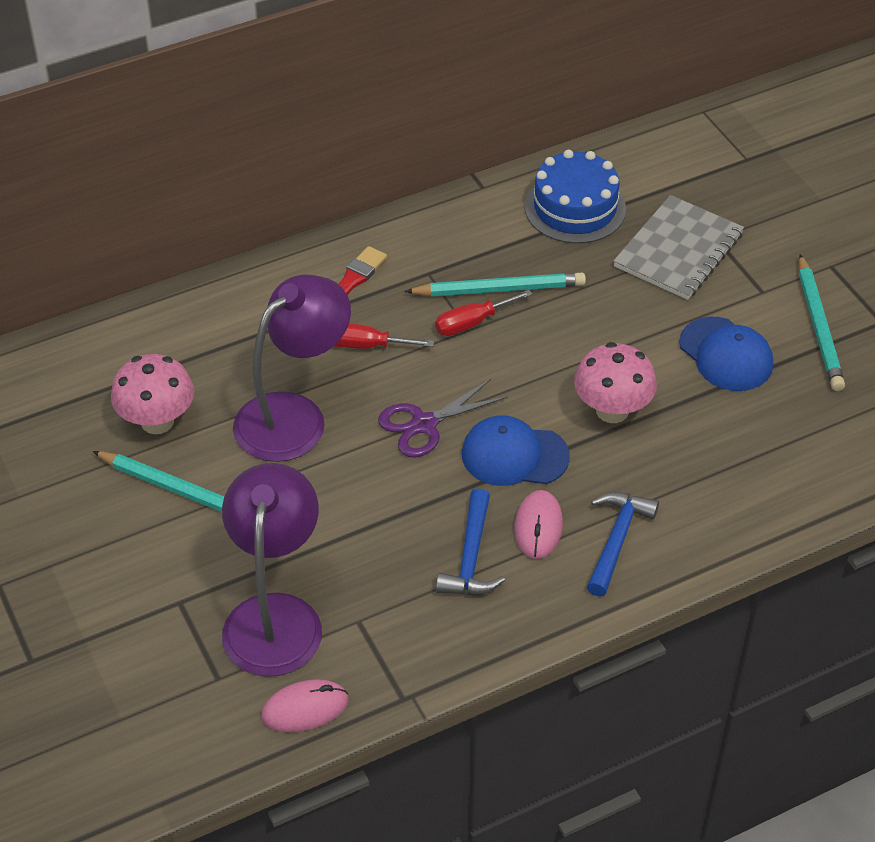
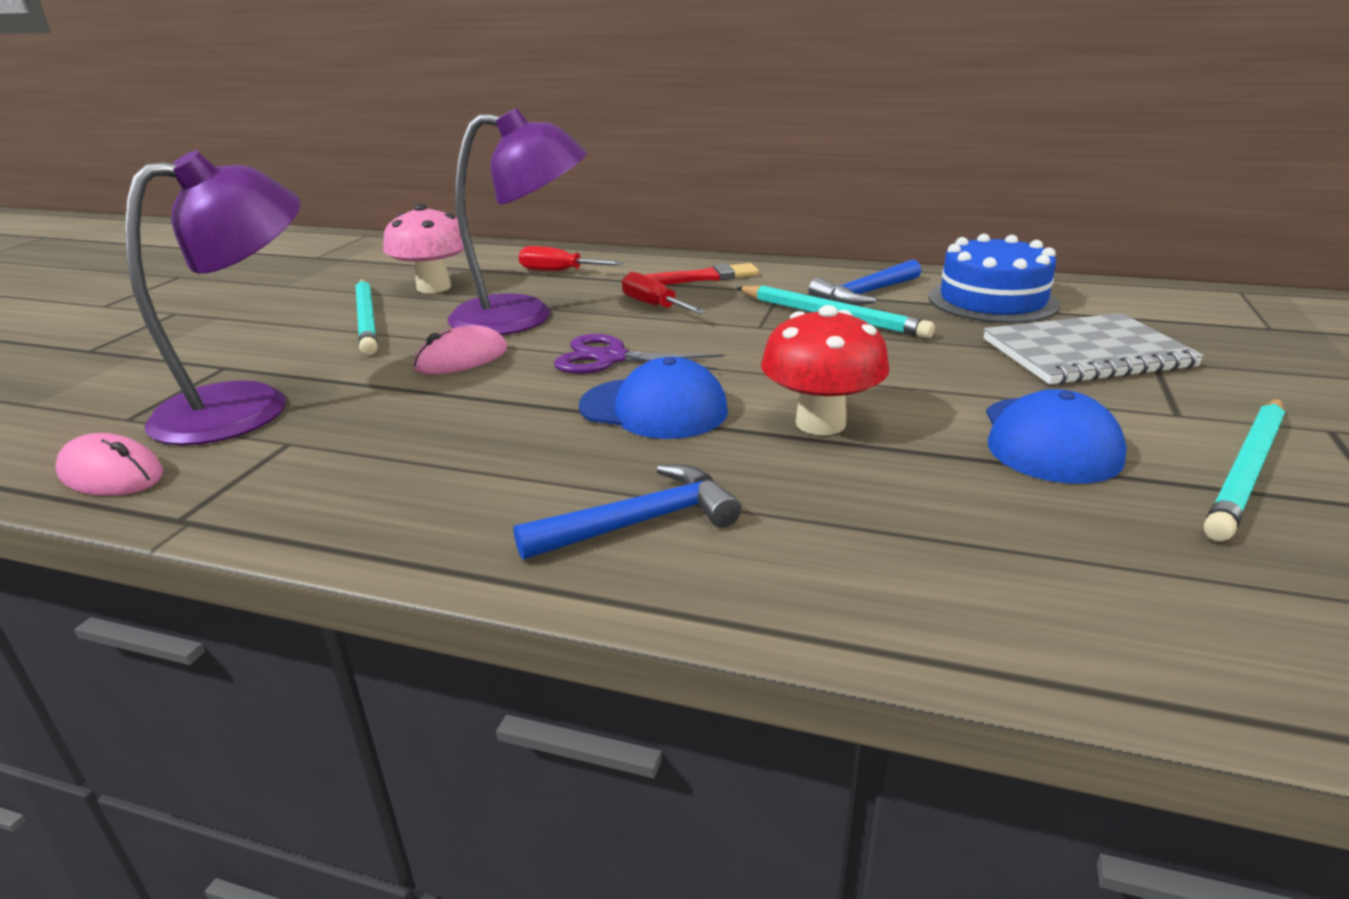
camera: 45 degrees right, 20 degrees down
(471, 557) = (467, 454): blue hammer -> blue hammer (865, 294)
(472, 323) = (770, 324): red screwdriver -> red screwdriver (558, 272)
(514, 455) = (654, 408): blue cap -> blue cap turned 150 degrees clockwise
(538, 527) = (575, 466): pink mouse -> pink mouse (462, 359)
(612, 410) = (820, 423): pink mushroom -> red mushroom

